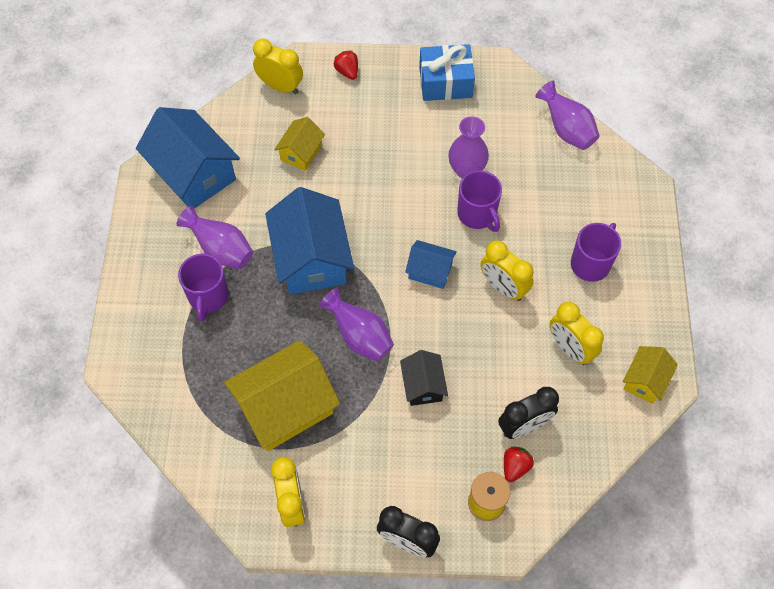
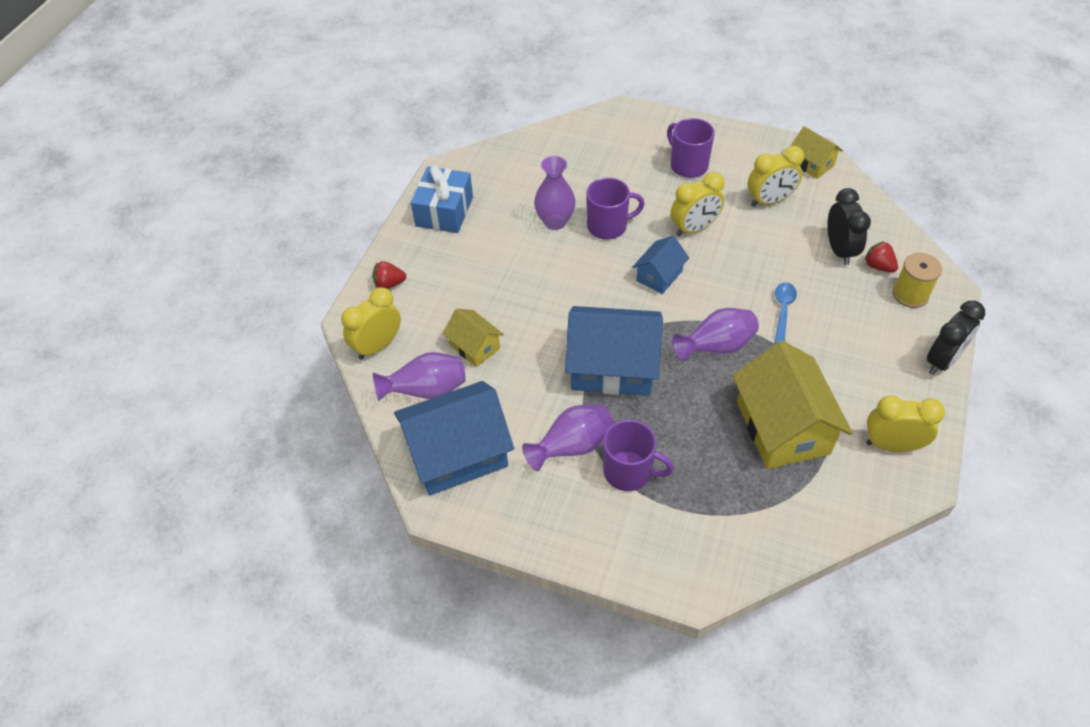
camera: 70 degrees left, 10 degrees down
(423, 385) = (783, 311): black house -> blue spoon
(566, 130) = (541, 143): purple vase -> purple vase (426, 390)

